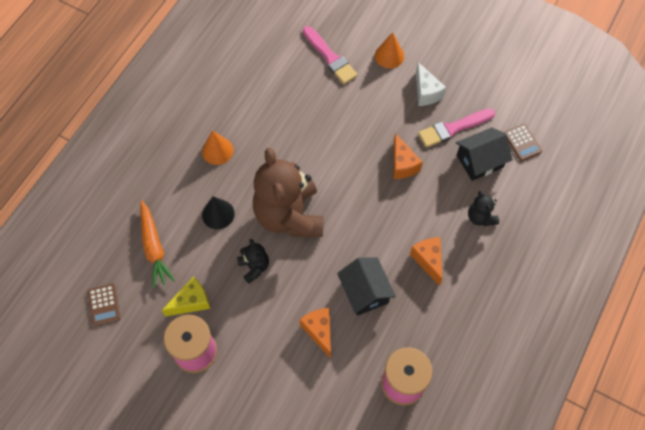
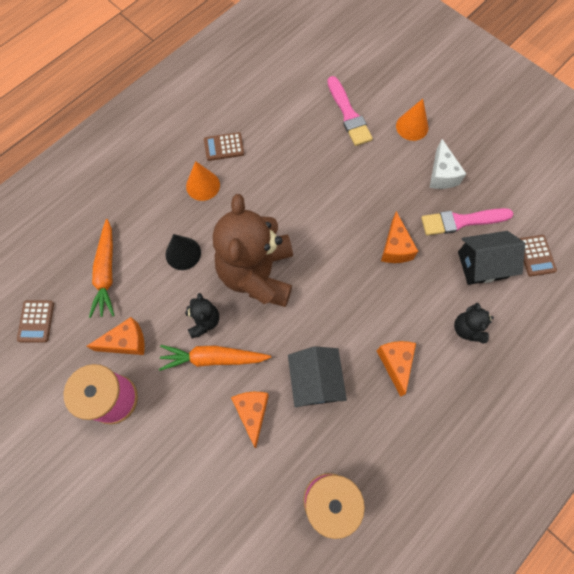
camera: 15 degrees right, 5 degrees up
(191, 302) = (126, 342): yellow cheese -> orange cheese
(226, 112) = (224, 147): none -> brown calculator
(272, 295) = (213, 358): none -> orange carrot

